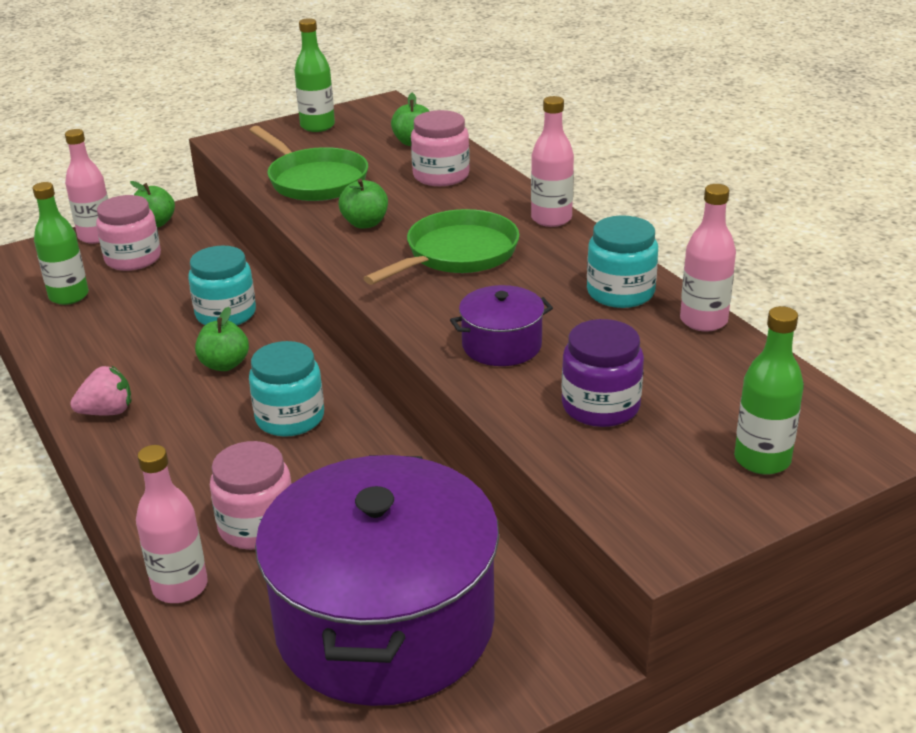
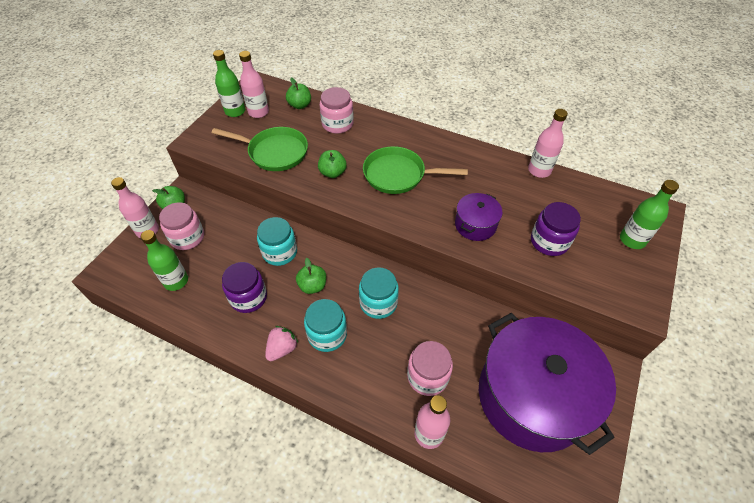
camera: 35 degrees left, 20 degrees up
(131, 344) = (248, 297): none -> purple jar
(457, 254) = (398, 175): green pan -> green pan turned 90 degrees counterclockwise
(551, 219) = (418, 133): pink bottle -> pink bottle (258, 112)
(620, 292) = (491, 168): turquoise jar -> turquoise jar (327, 334)

